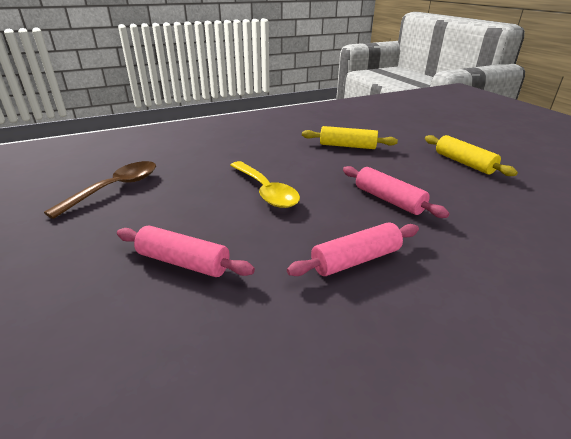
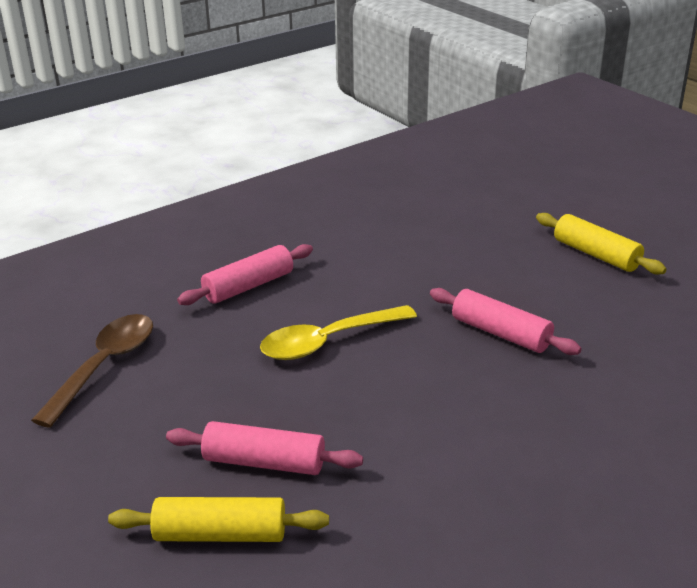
camera: 10 degrees left, 0 degrees up
(265, 191) = (328, 342): yellow spoon -> yellow spoon turned 105 degrees clockwise
(347, 146) = (422, 242): yellow rolling pin -> yellow rolling pin (220, 534)
(356, 260) = (476, 428): pink rolling pin -> pink rolling pin (249, 286)

